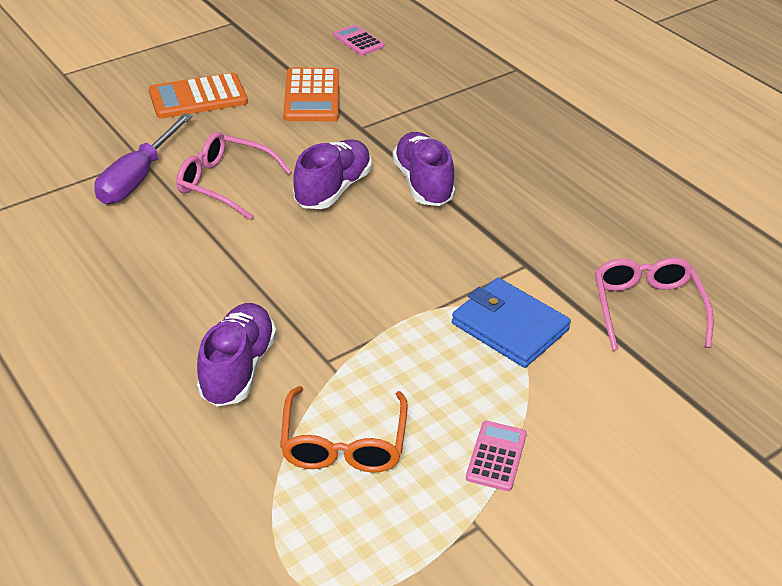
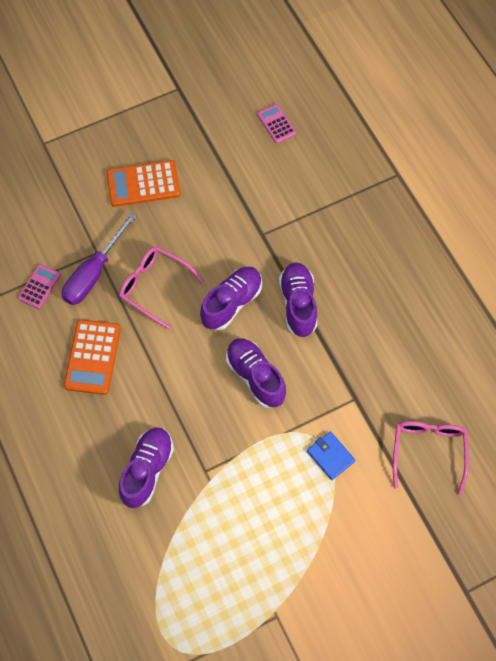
camera: 10 degrees right, 25 degrees up
(312, 96) = (230, 192): orange calculator -> orange calculator (93, 357)
(344, 443) = (206, 541): orange glasses -> none
(381, 256) = (255, 377): none -> purple shoe
(496, 456) = (298, 565): pink calculator -> pink calculator (39, 286)
(510, 326) = (330, 456): blue wallet -> blue wallet, size x0.62

